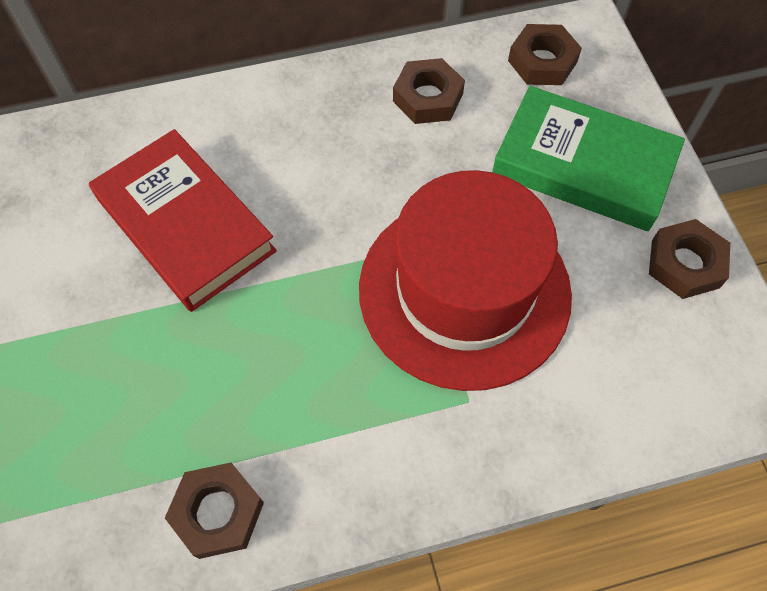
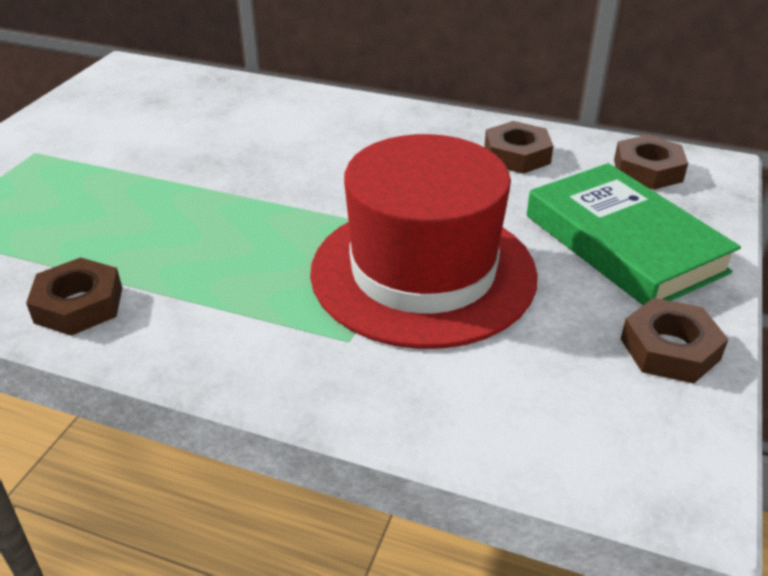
camera: 35 degrees right, 25 degrees down
(185, 225) = (250, 151): red book -> none

